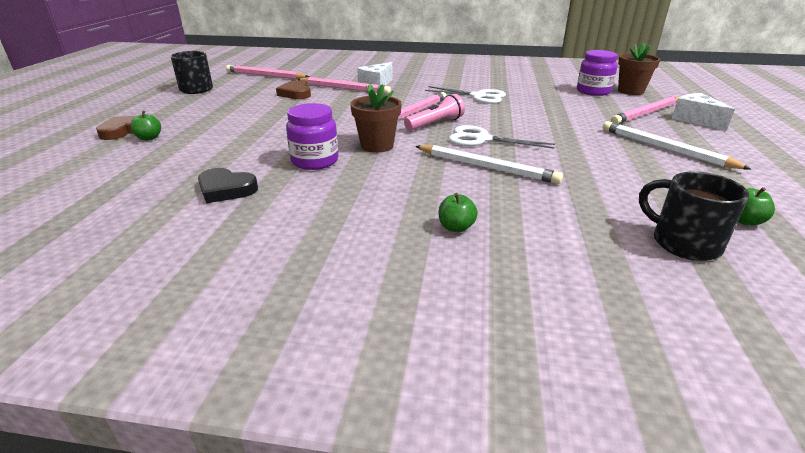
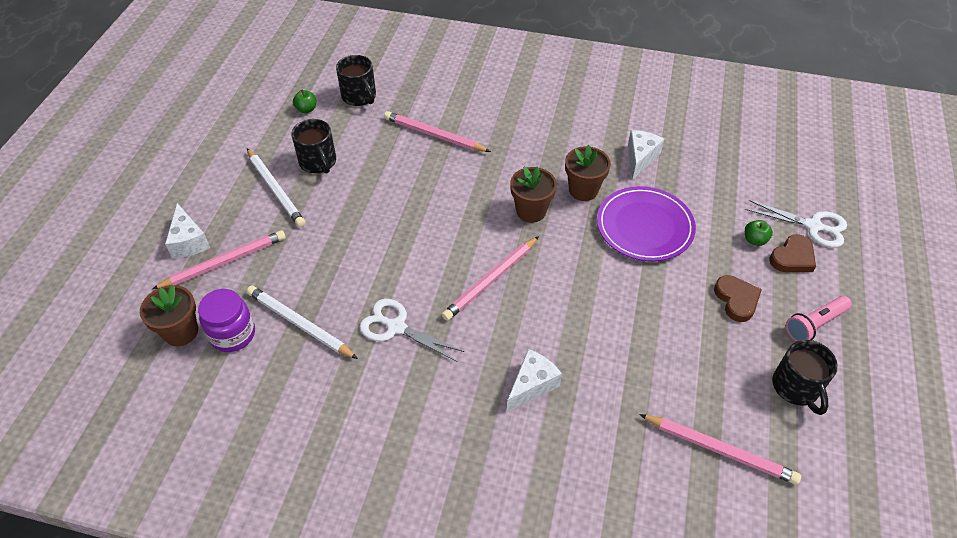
camera: 175 degrees left, 20 degrees up
(226, 189) = (640, 158): black heart -> white cheese
(258, 141) = (644, 226): none -> purple plate
(295, 93) = (644, 357): brown heart -> brown heart (736, 300)
(315, 161) = (583, 190): purple jar -> brown flower pot
(344, 88) = (578, 373): pink pencil -> pink pencil (434, 135)
(435, 124) = (469, 252): pink flashlight -> pink flashlight (814, 324)
(456, 227) = (483, 115): green apple -> none
(482, 139) = (431, 216): white scissors -> white scissors (813, 226)
(486, 167) = (443, 173): white pencil -> white pencil (300, 324)
(647, 169) = (318, 162): none -> black mug

